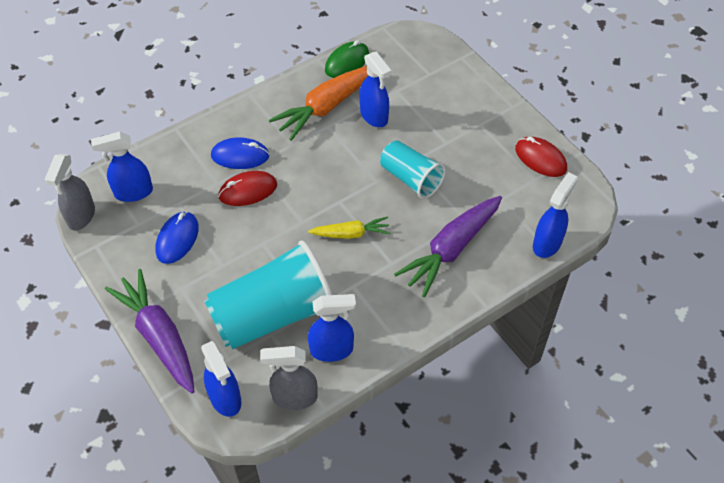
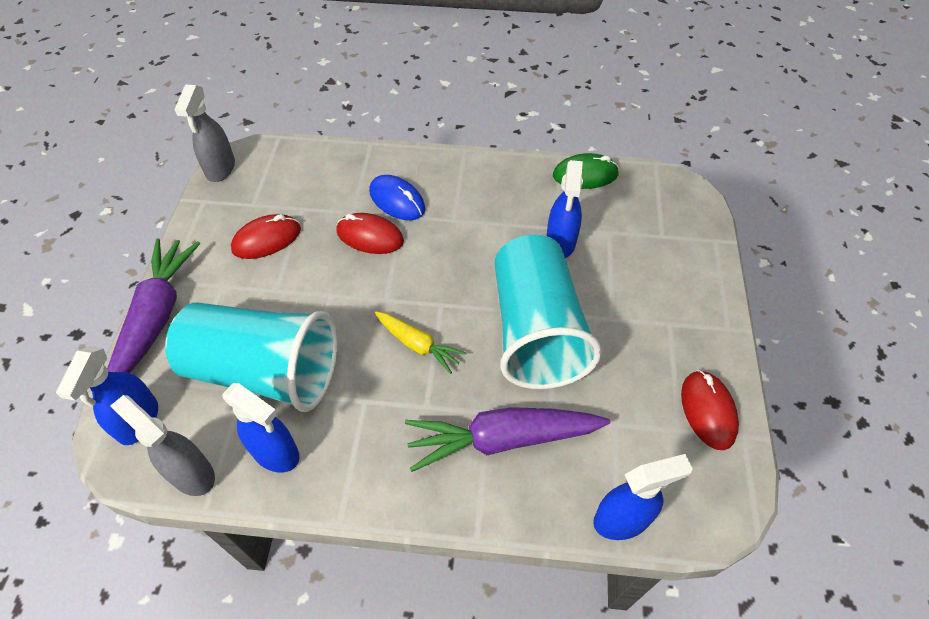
camera: 40 degrees right, 0 degrees up
(81, 216) = (220, 169): grey spray bottle -> grey spray bottle turned 45 degrees counterclockwise
(133, 192) = (279, 175): blue spray bottle -> none
(177, 239) = (267, 239): blue mouse -> red mouse
(326, 107) = (522, 205): orange carrot -> none
(411, 178) = (535, 331): turquoise cup -> turquoise cup, size x1.73

